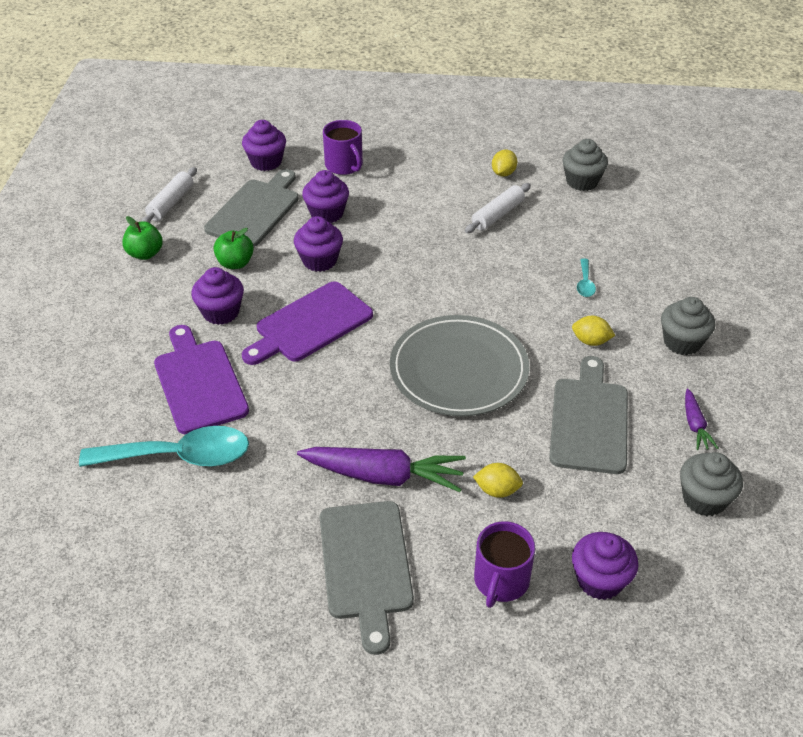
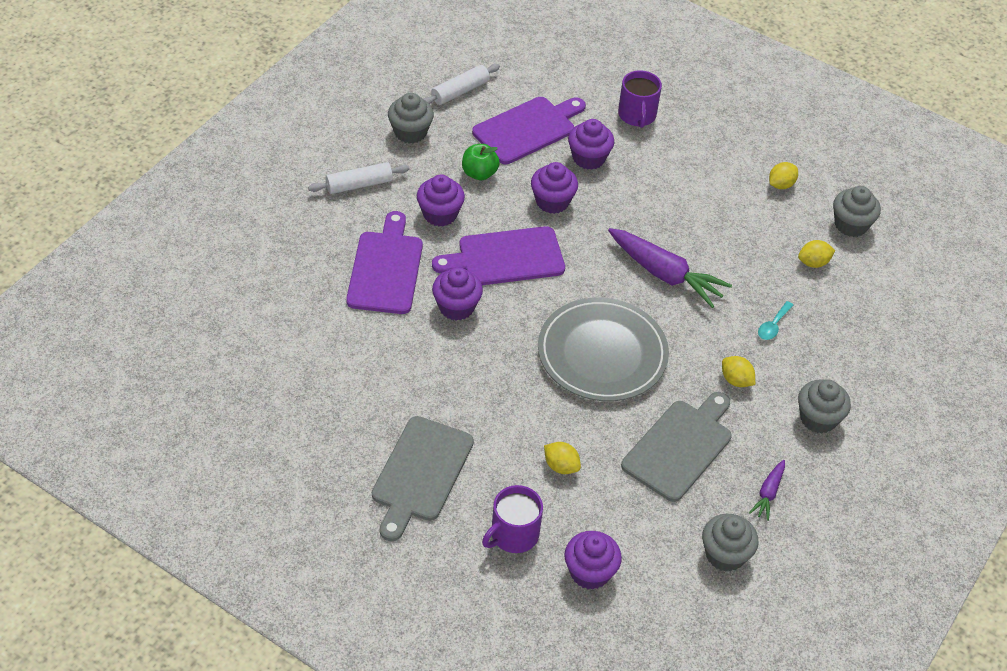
camera: 25 degrees right, 5 degrees up
(145, 254) = (410, 132): green apple -> grey cupcake
(180, 456) = (335, 323): turquoise spoon -> none
(255, 211) = (527, 129): grey cutting board -> purple cutting board
(266, 162) = (568, 82): purple cupcake -> purple cupcake (456, 307)
(384, 476) = (480, 412): purple carrot -> purple carrot (665, 274)
(498, 215) = (743, 225): white rolling pin -> white rolling pin (359, 185)
(576, 221) = (813, 263): none -> yellow lemon

